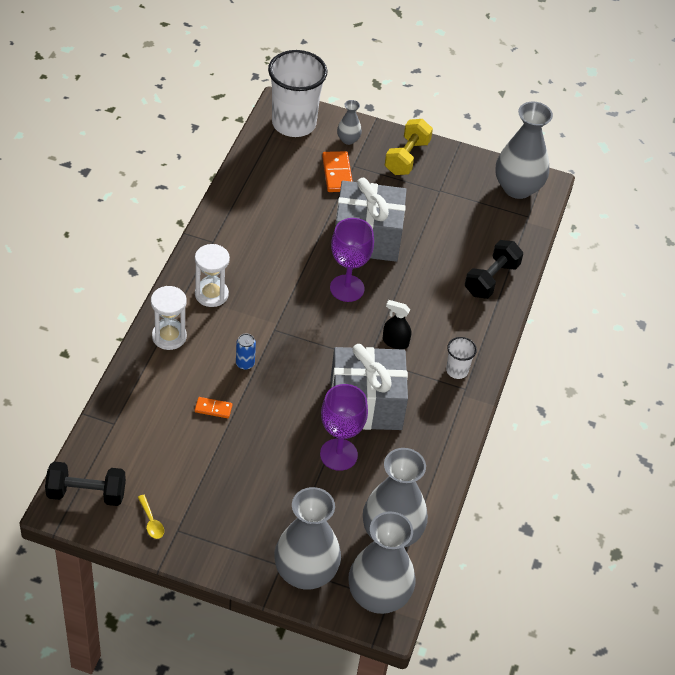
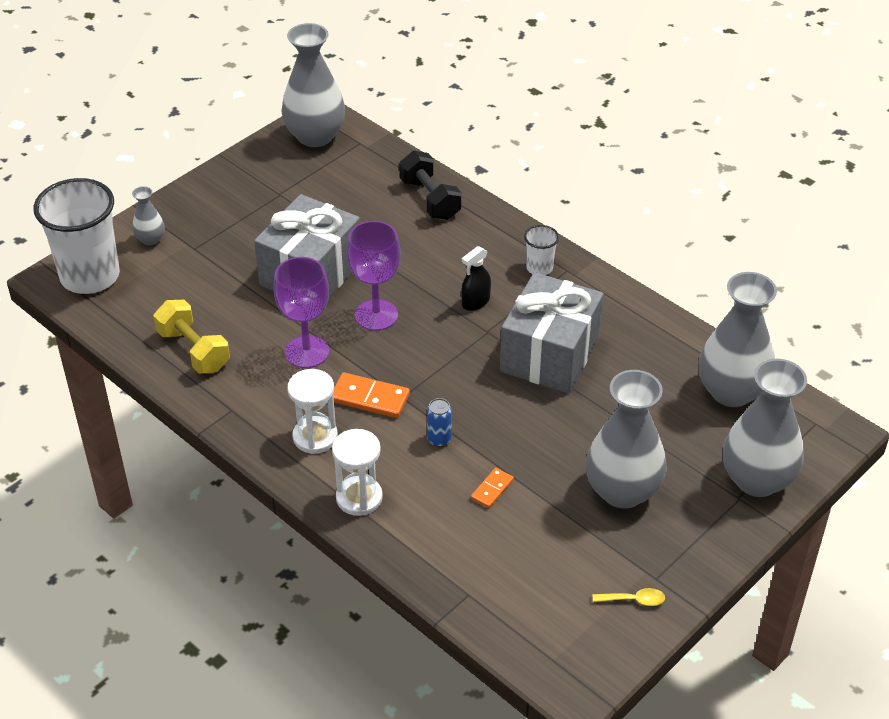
camera: 60 degrees left, 5 degrees down
(86, 493) = (565, 654): black dumbbell -> none
(337, 174) = (197, 266): orange domino -> orange domino (370, 398)
(338, 454) = (609, 400): purple goblet -> purple goblet (307, 352)
(378, 596) = (808, 429): grey vase -> grey vase (622, 491)
(407, 157) = (212, 202): yellow dumbbell -> yellow dumbbell (194, 350)

